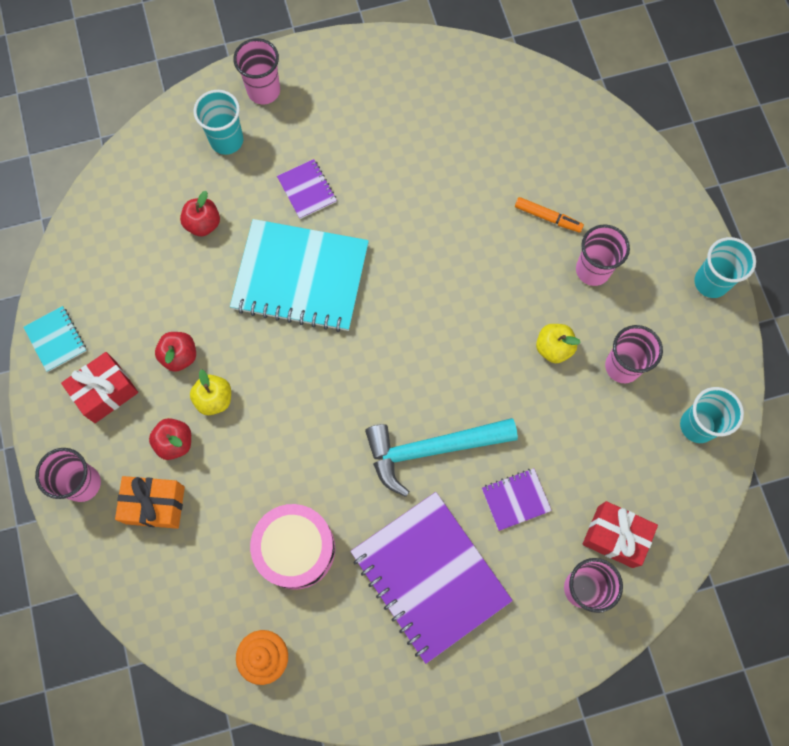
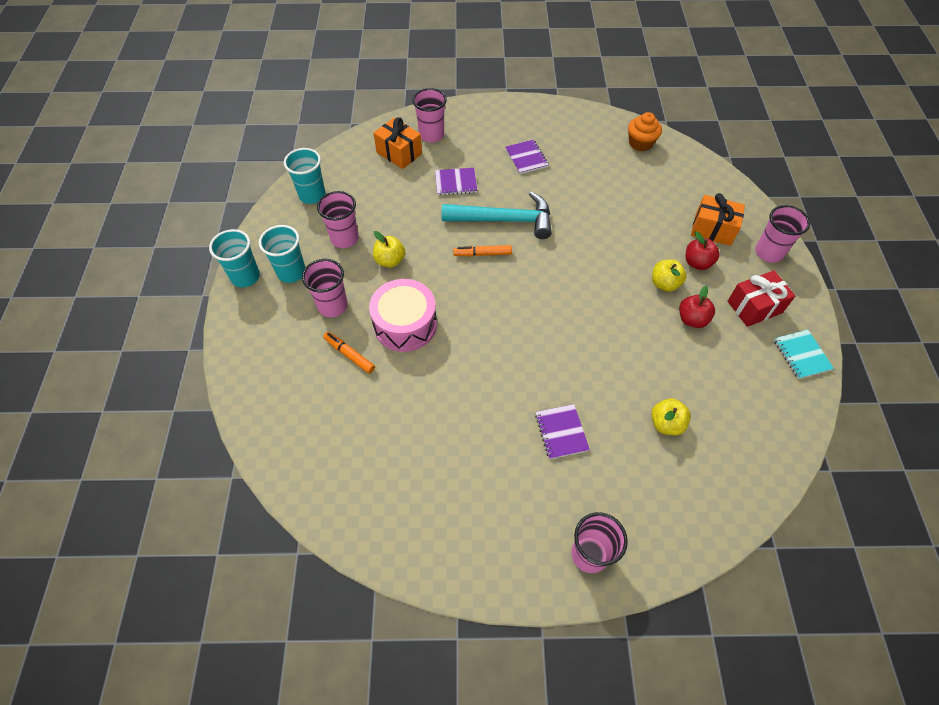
camera: 165 degrees left, 15 degrees down
(203, 224) = (666, 424): red apple -> yellow apple
(227, 140) = (636, 505): turquoise cup -> turquoise cup (291, 272)
(295, 549) = (613, 187): pink drum -> pink drum (405, 324)
(300, 277) = (581, 356): turquoise notebook -> none
(430, 576) = (526, 158): purple notebook -> purple notebook, size x0.44
(444, 387) = (482, 254): none -> orange marker
(615, 536) = (399, 153): red gift -> orange gift

